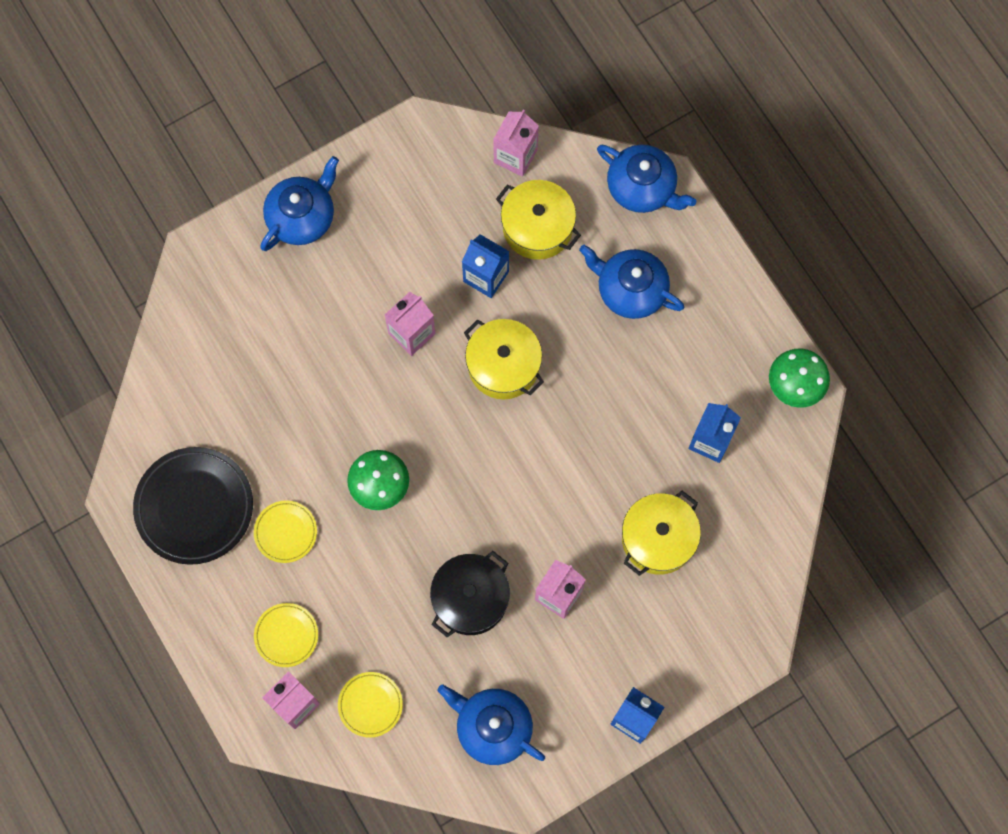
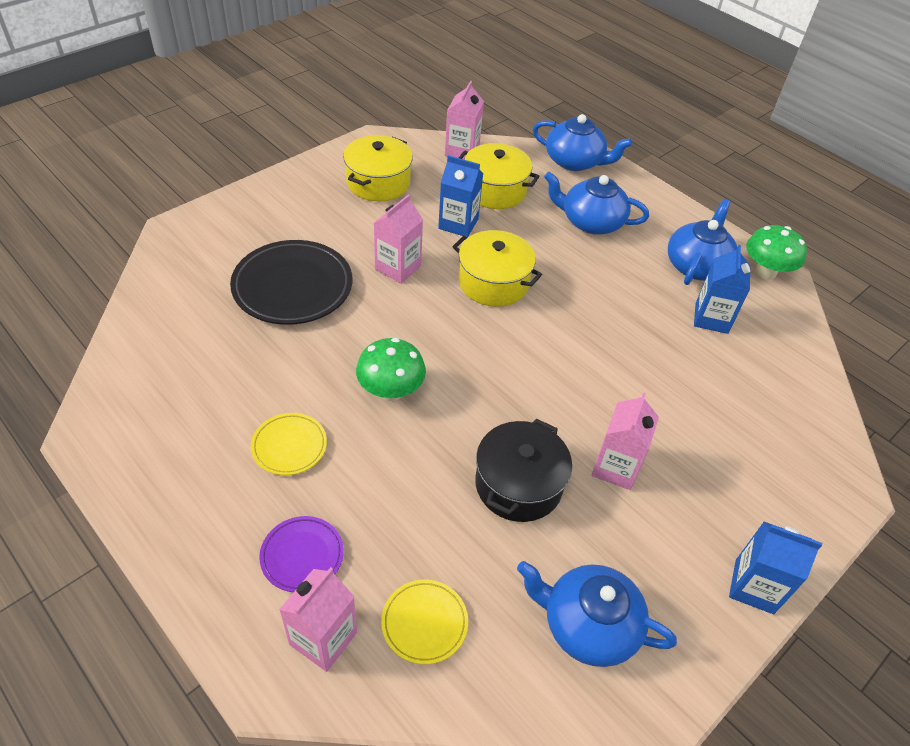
camera: 15 degrees left, 25 degrees down
(194, 507) = (177, 435): black plate -> black plate (293, 287)
(286, 635) = (302, 556): yellow plate -> purple plate
(302, 217) = (278, 199): blue teapot -> blue teapot (697, 265)
(658, 538) = (698, 402): yellow pot -> yellow pot (378, 182)

